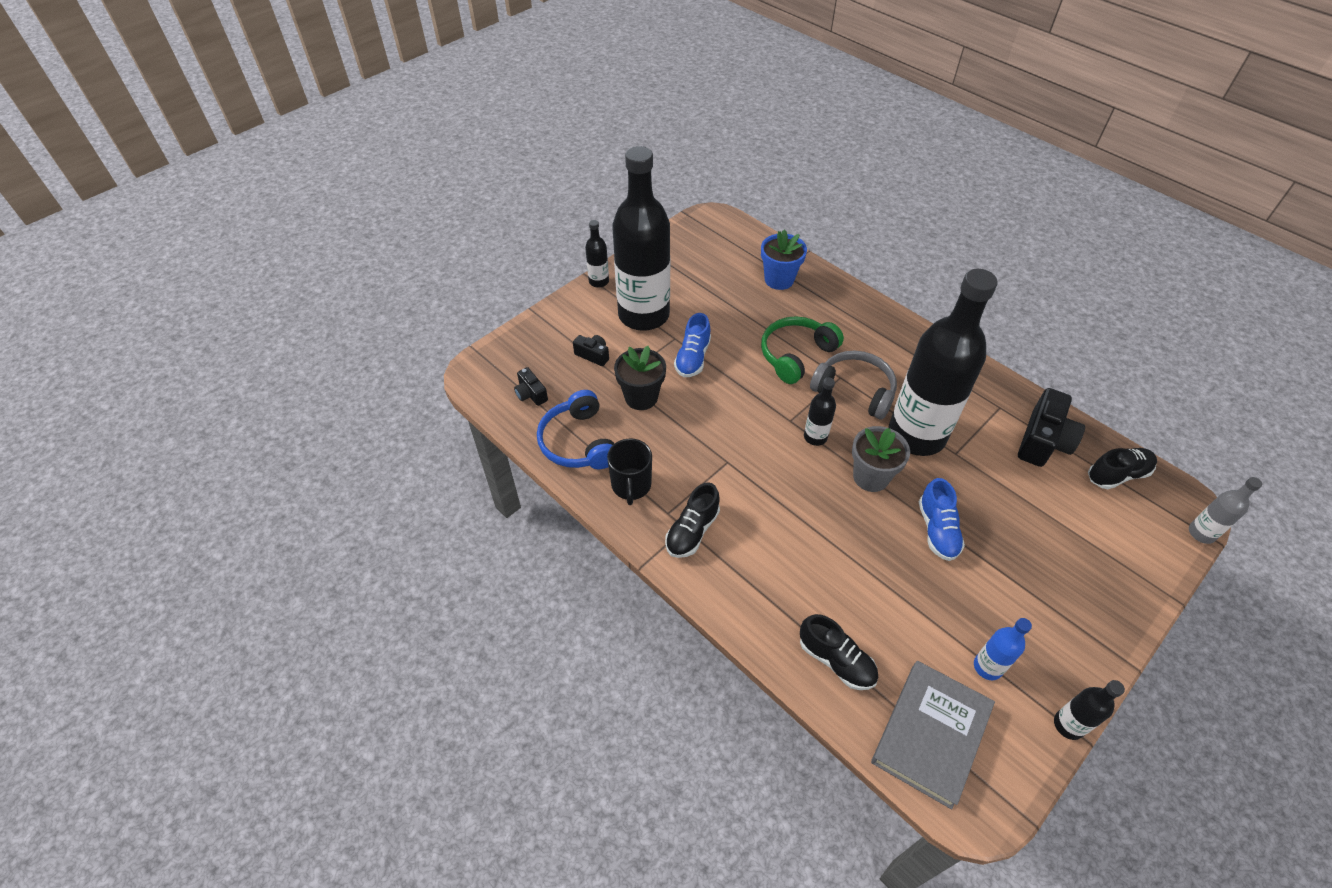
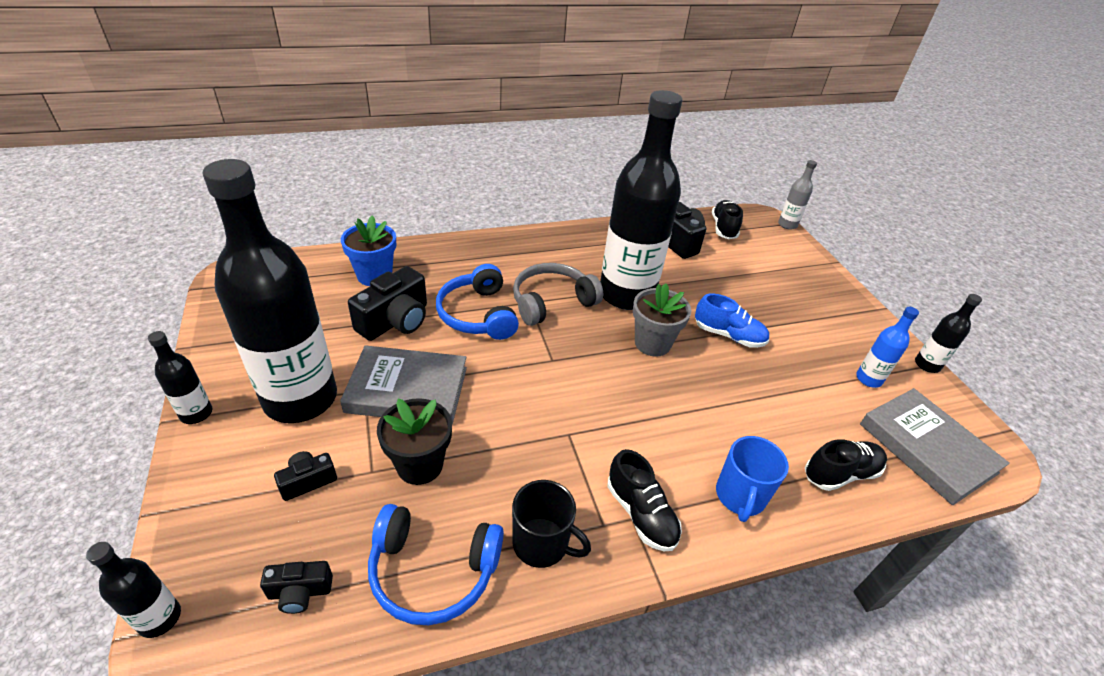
camera: 65 degrees left, 10 degrees down
(692, 358) = (407, 389): blue shoe -> grey book
(746, 316) = (395, 321): none -> black camera
(754, 590) = (740, 496): none -> blue mug
(796, 355) = (477, 314): green headphones -> blue headphones
(815, 437) = (584, 354): black bottle -> black bottle (159, 618)

